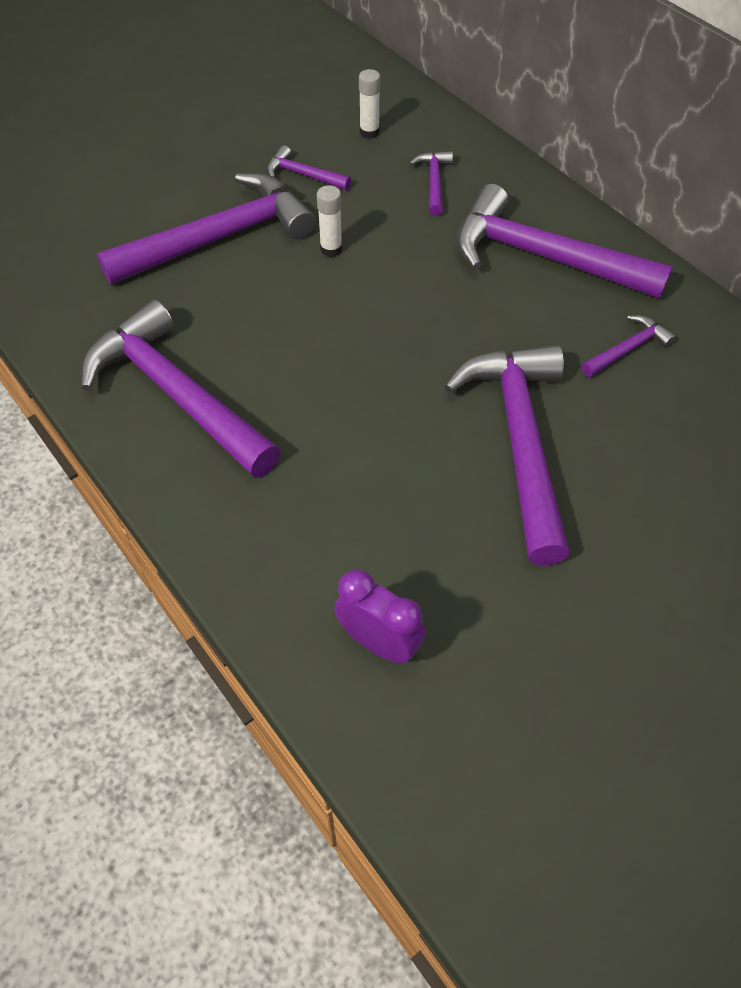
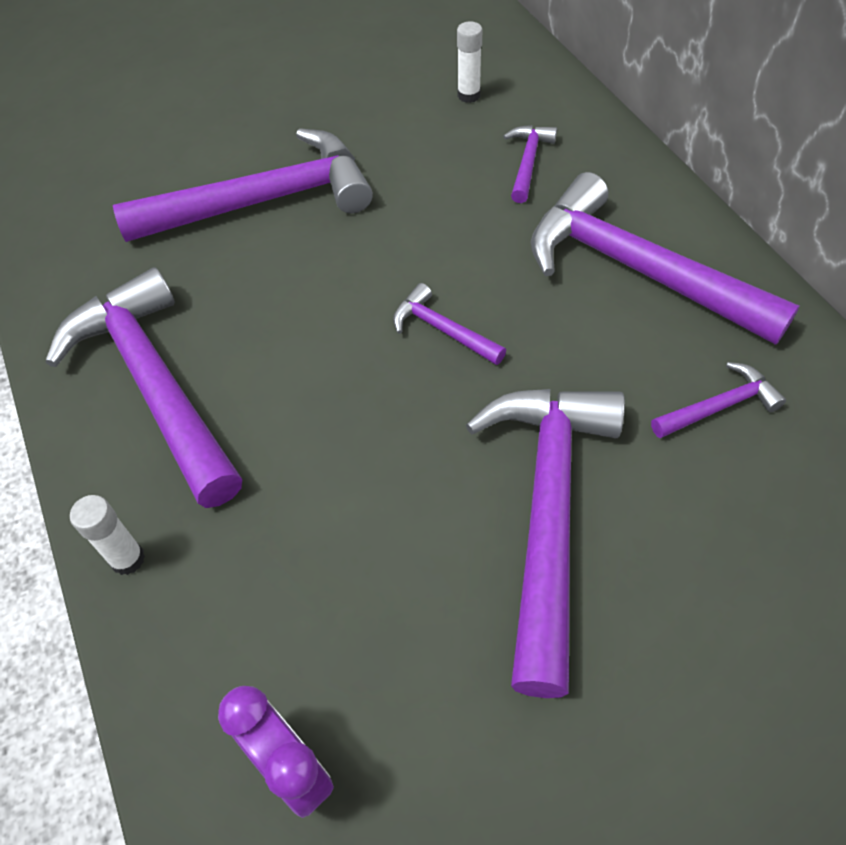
camera: 15 degrees right, 0 degrees up
(303, 175) = (379, 137): purple hammer -> purple hammer (442, 330)
(331, 249) = (385, 229): white glue stick -> white glue stick (128, 559)

